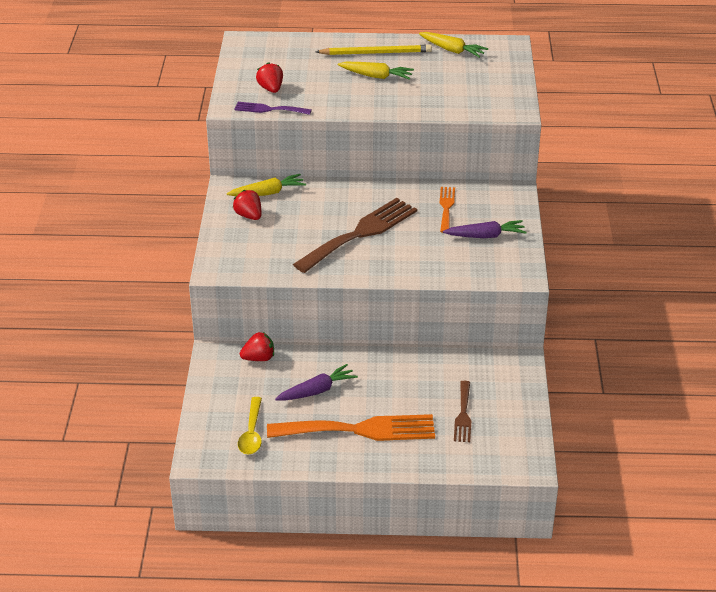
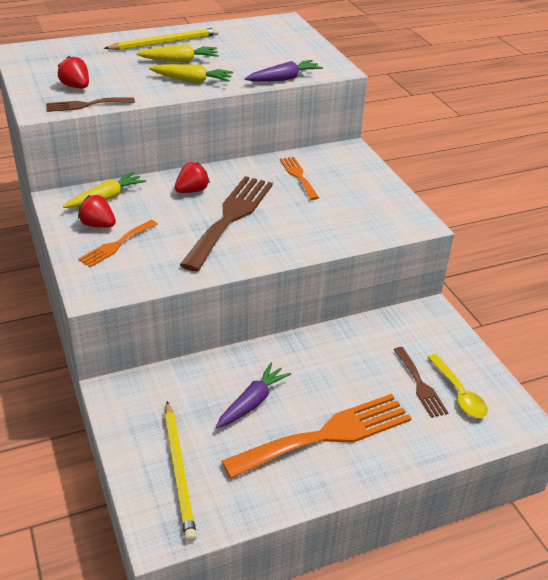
camera: 25 degrees left, 0 degrees up
(234, 423) = (179, 471): none -> yellow pencil
(252, 433) = (207, 478): yellow spoon -> yellow spoon (459, 393)
(254, 236) = (116, 245): none -> orange fork
(259, 358) = (166, 382): red strawberry -> red strawberry (192, 191)
(269, 109) = (86, 105): purple fork -> brown fork
(452, 50) = (236, 31): yellow carrot -> yellow carrot (192, 80)
(485, 236) = (355, 194): purple carrot -> purple carrot (284, 79)

